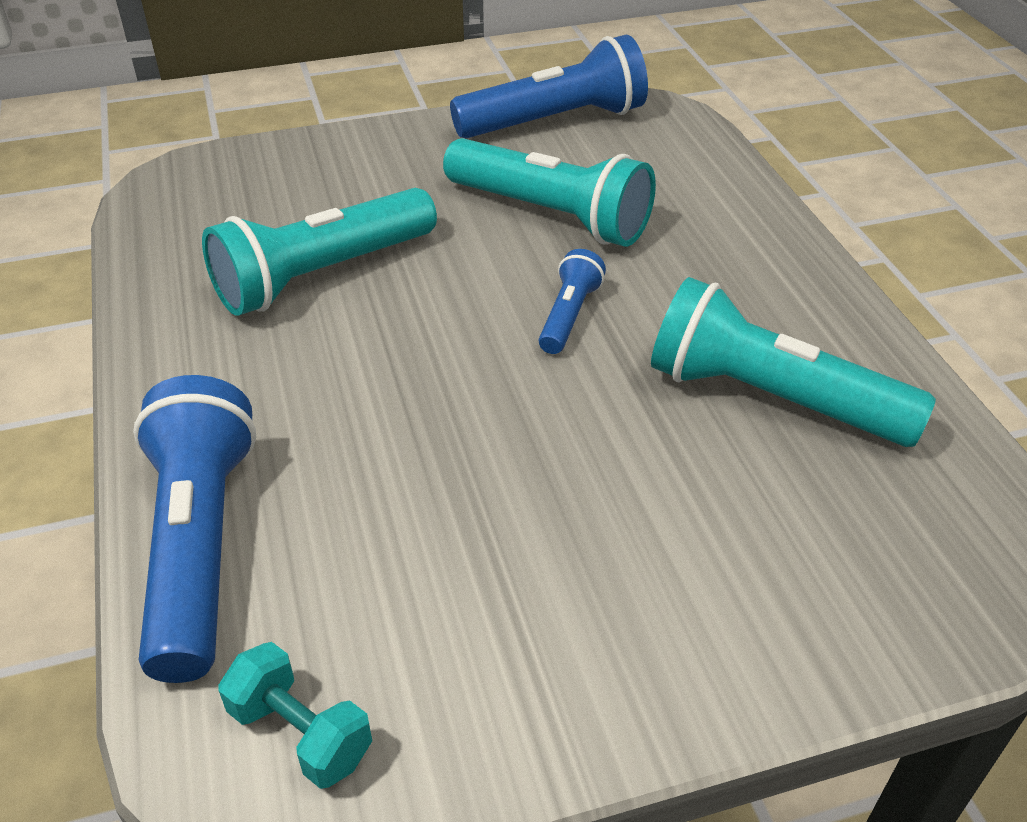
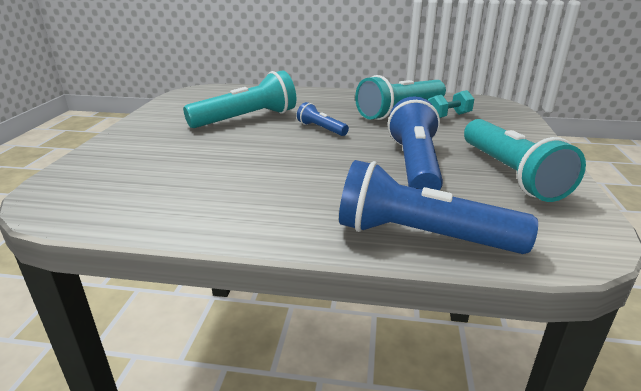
camera: 65 degrees left, 15 degrees down
(301, 733) = (556, 226): turquoise dumbbell -> turquoise dumbbell (448, 116)
(322, 275) = (223, 171): turquoise flashlight -> turquoise flashlight (510, 174)
(555, 121) = (176, 105): blue flashlight -> blue flashlight (415, 165)

